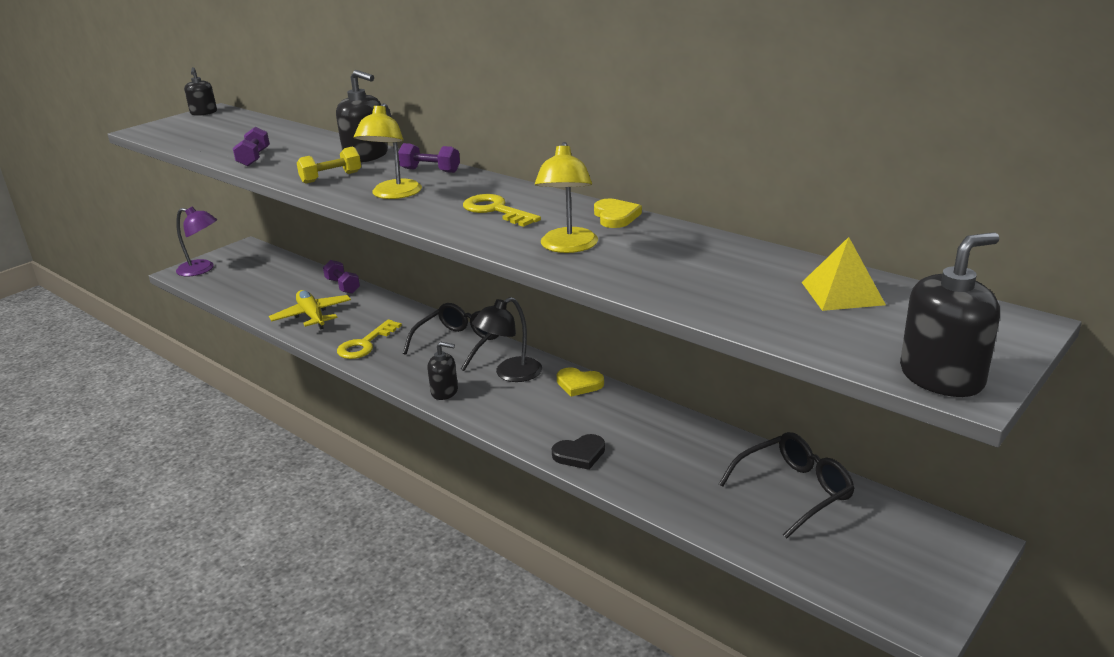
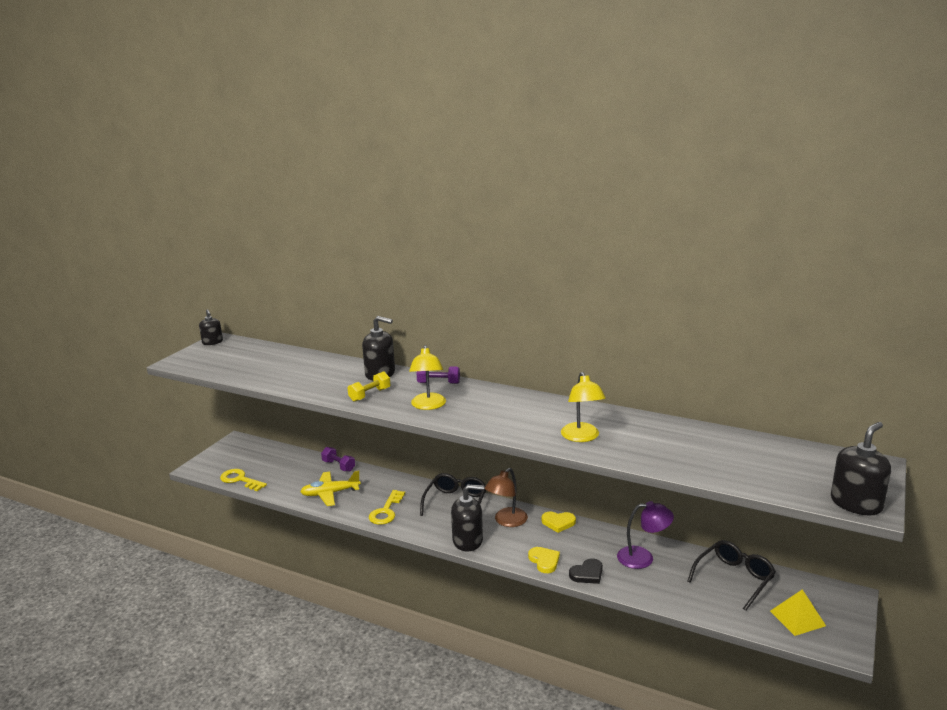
camera: 15 degrees left, 5 degrees down
(202, 269) = (213, 464): purple lamp -> purple lamp (643, 557)
(254, 158) = (294, 382): purple dumbbell -> none
(312, 316) = (330, 493): yellow plane -> yellow plane turned 60 degrees counterclockwise
(444, 392) = (468, 541): black soap dispenser -> black soap dispenser, size x1.59
(496, 210) = (512, 413): yellow key -> yellow key (240, 480)
(510, 374) = (506, 521): black lamp -> brown lamp
(615, 216) = (595, 410): yellow heart -> yellow heart (544, 561)
(842, 293) = (770, 454): yellow pyramid -> yellow pyramid (797, 618)

